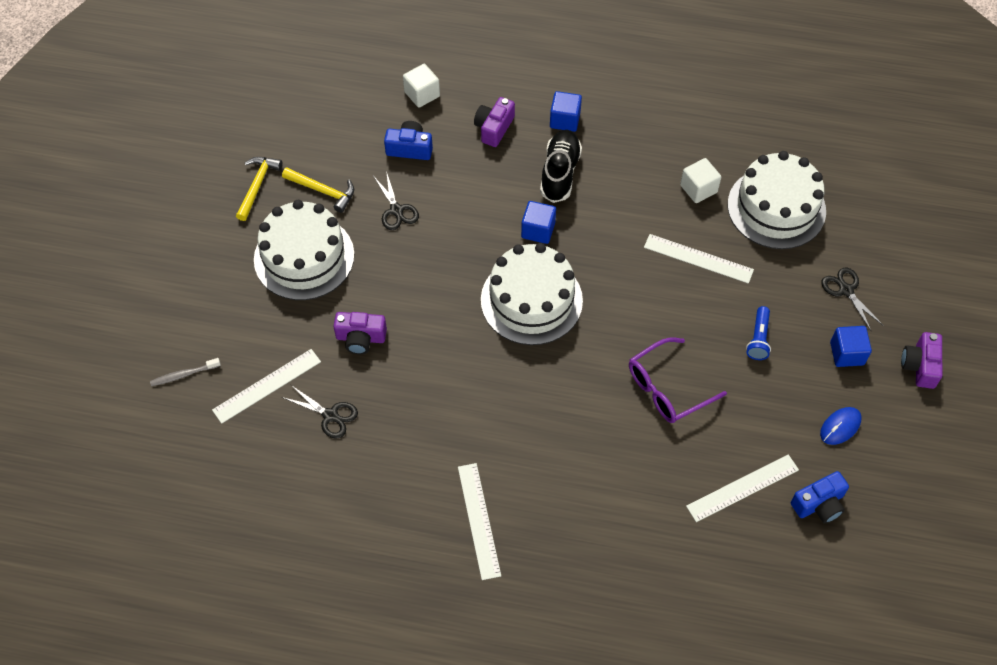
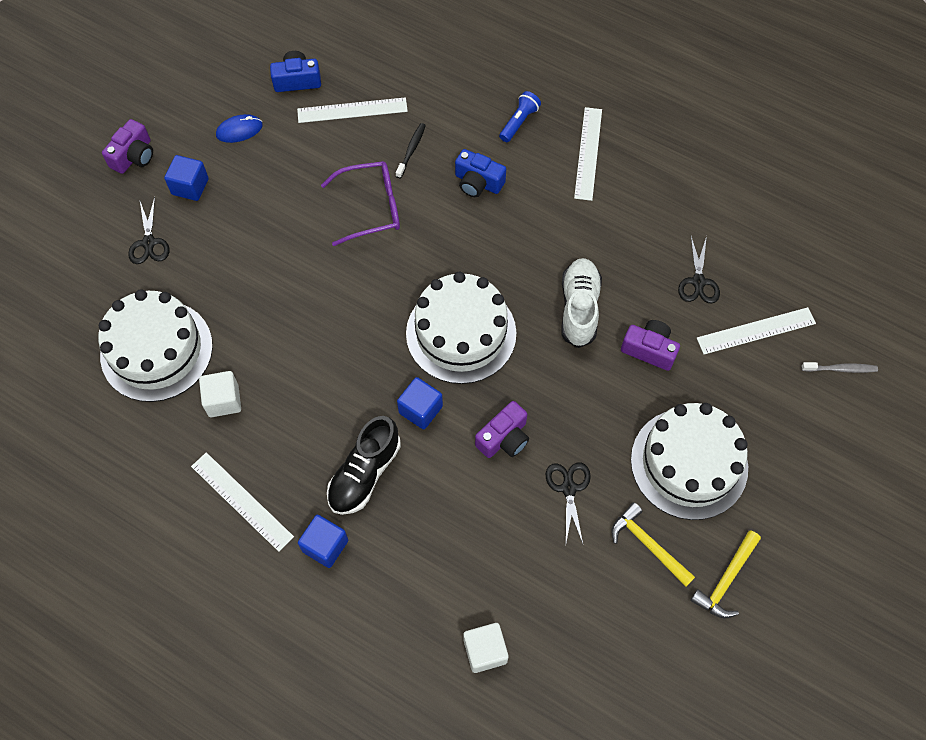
camera: 160 degrees left, 5 degrees up
(330, 415) = (698, 282): black scissors -> black scissors turned 135 degrees counterclockwise
(410, 148) = (527, 570): blue camera -> blue camera (478, 182)
(435, 355) = (579, 308): none -> white shoe
(494, 128) = (415, 564): purple camera -> purple camera (504, 438)
(659, 462) = (411, 150): none -> black toothbrush
(698, 258) = (270, 322): white ruler -> white ruler (242, 501)
(758, 339) = (261, 225): blue flashlight -> blue flashlight (519, 122)

